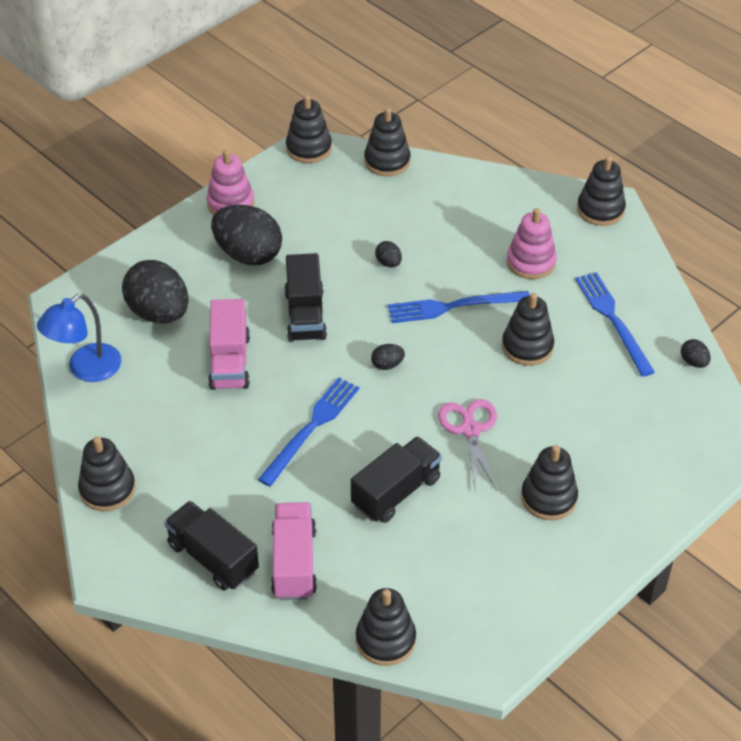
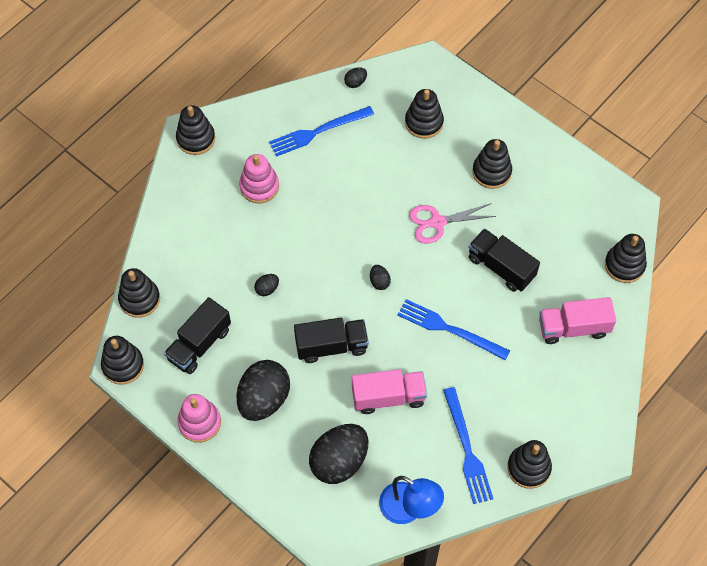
camera: 95 degrees left, 15 degrees up
(213, 558) = (578, 382): black truck -> black truck (199, 344)
(453, 306) = (313, 239): blue fork -> blue fork (467, 449)
(527, 346) = (350, 187): black stacking toy -> black stacking toy (424, 122)

